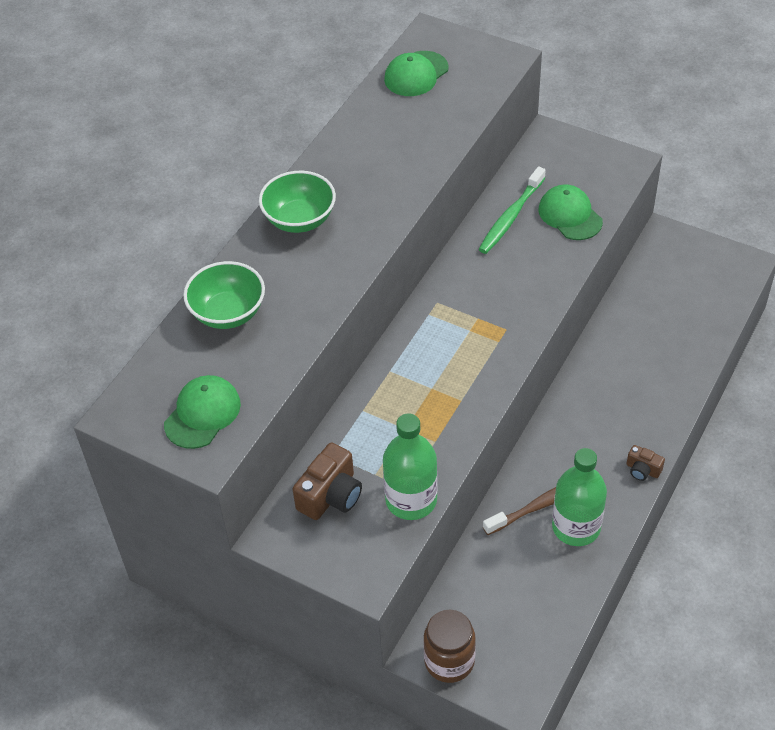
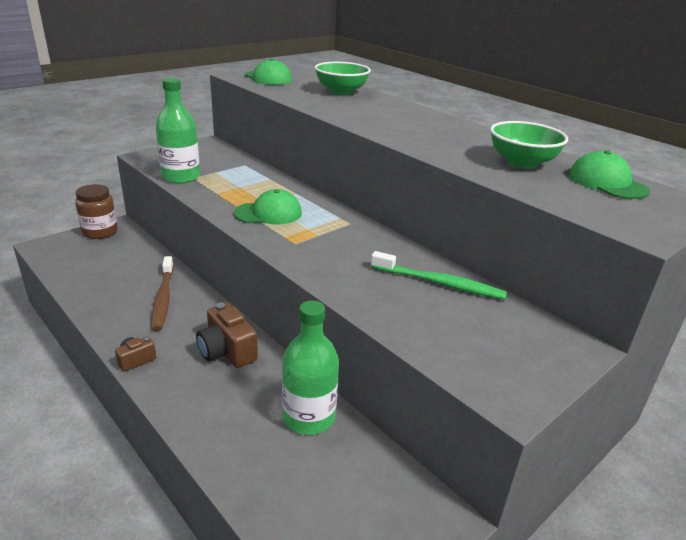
camera: 105 degrees right, 20 degrees down
(299, 219) = (416, 116): green bowl -> green bowl (522, 162)
(331, 495) = (215, 159): brown camera -> brown camera (227, 351)
(510, 217) = (439, 283): green toothbrush -> green toothbrush turned 150 degrees clockwise
(570, 215) = (425, 320): green cap -> green cap (268, 213)
(576, 527) = (127, 306): green bottle -> green bottle (309, 417)

